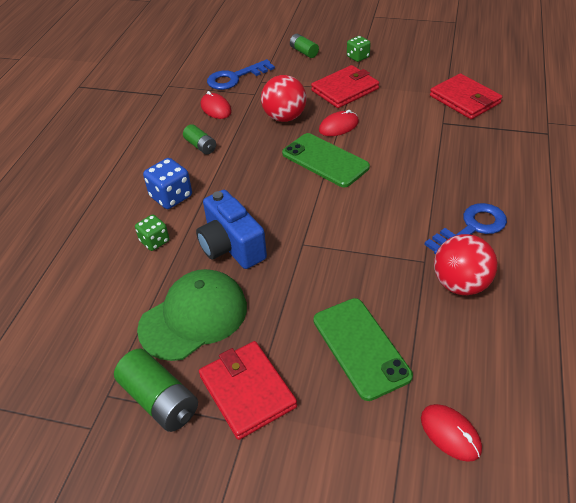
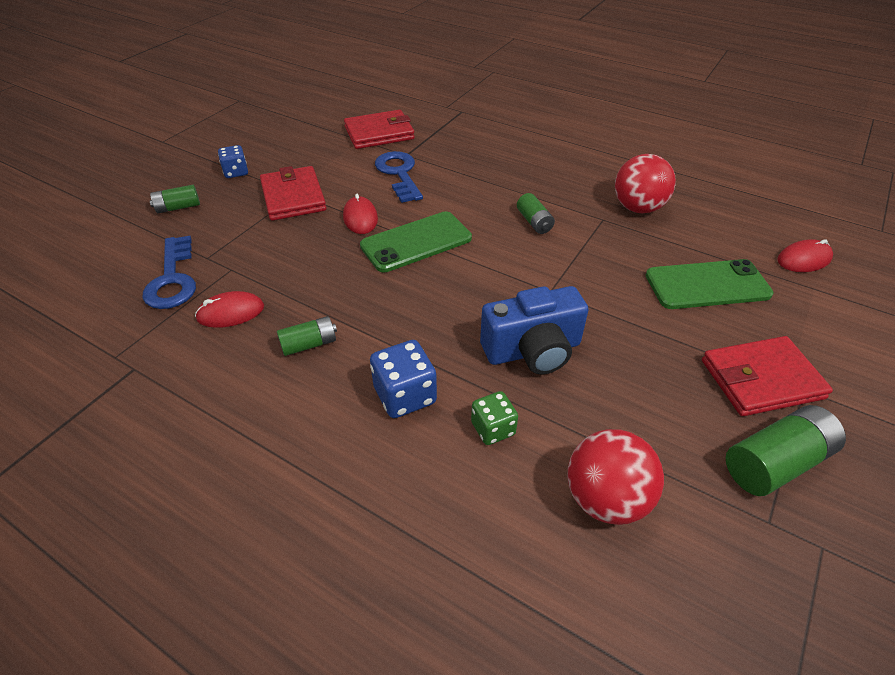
camera: 75 degrees left, 0 degrees up
(194, 317) = (646, 408): green cap -> none
(284, 117) = (308, 254): red ball -> red ball (606, 498)
(358, 57) = (236, 172): green dice -> blue dice
(391, 217) = (534, 222): none -> green battery
(471, 228) = (569, 182): blue key -> blue key (399, 174)

